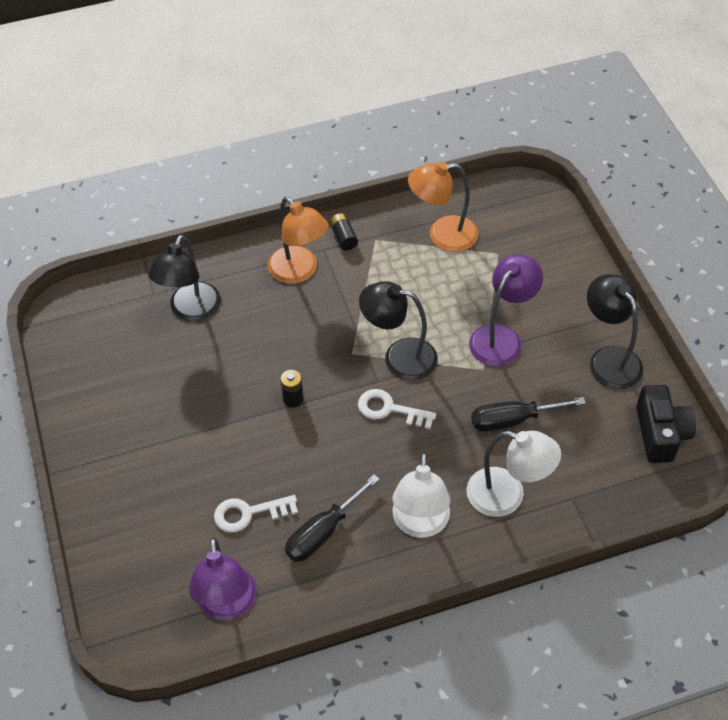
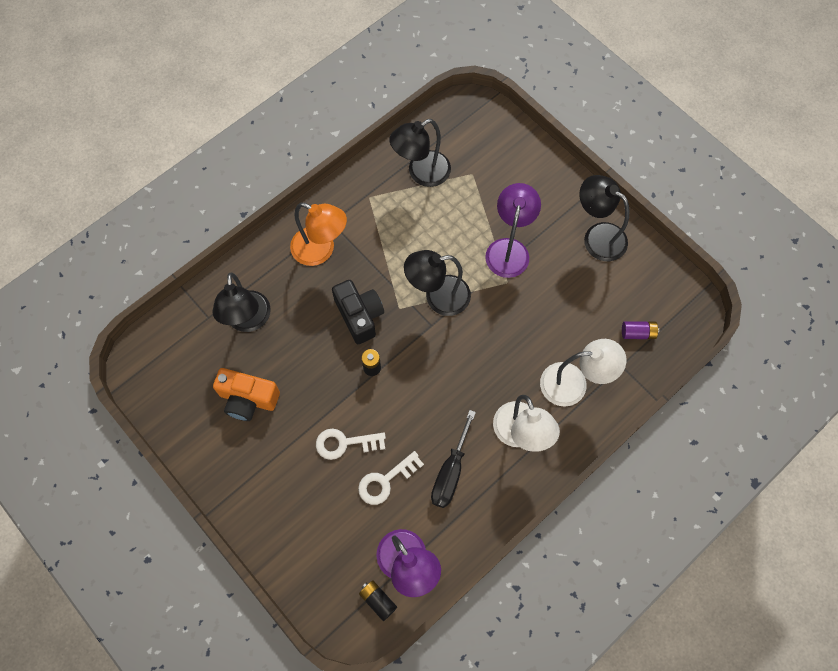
camera: 25 degrees left, 15 degrees up
(151, 382) = (248, 399): none -> orange camera
(343, 237) = (342, 204): black battery -> black battery (378, 600)
(390, 409) = (452, 346): white key -> white key (345, 443)
(442, 235) = (421, 173): orange lamp -> black lamp
(512, 420) = (549, 318): black screwdriver -> none
(608, 472) = (638, 333): none -> purple battery
(660, 434) = (661, 286): black camera -> black camera (359, 316)

